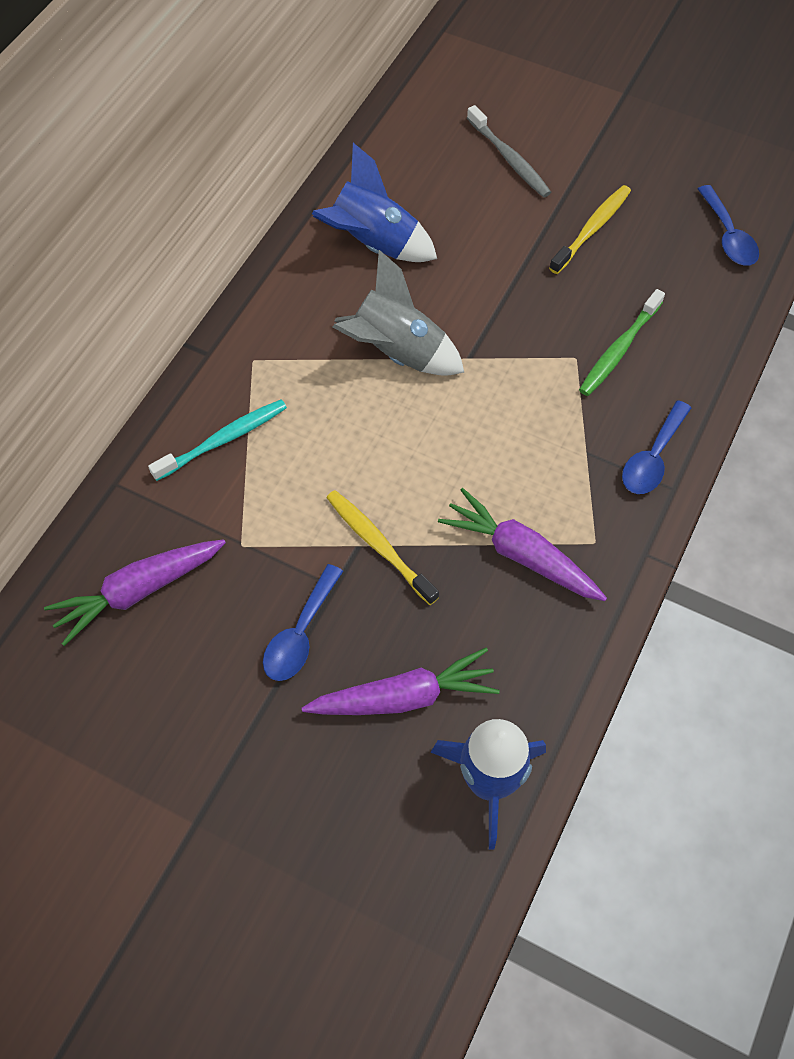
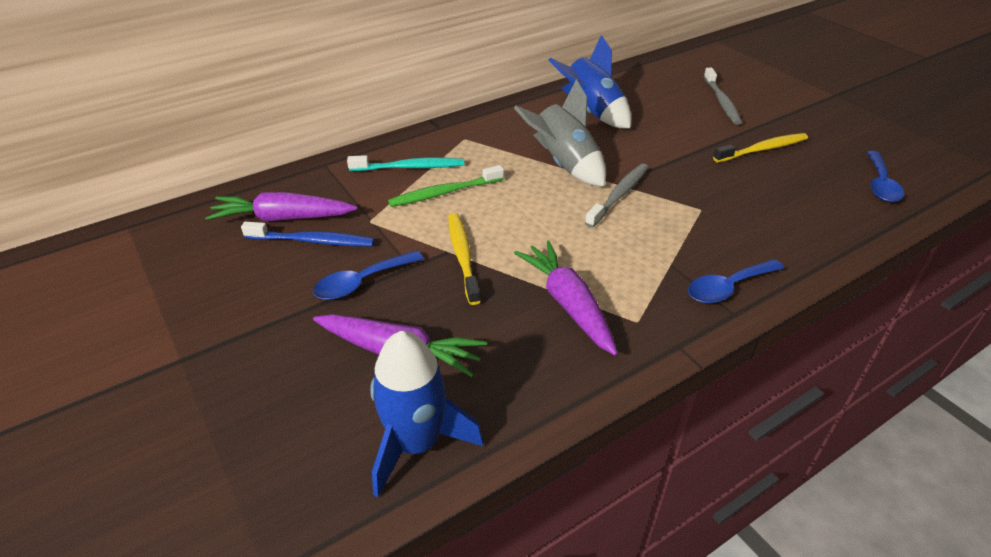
camera: 30 degrees right, 20 degrees down
(200, 606) = (312, 241): none -> blue toothbrush
(483, 375) = (618, 195): none -> grey toothbrush
(619, 349) = (741, 216): green toothbrush -> green toothbrush (445, 192)

